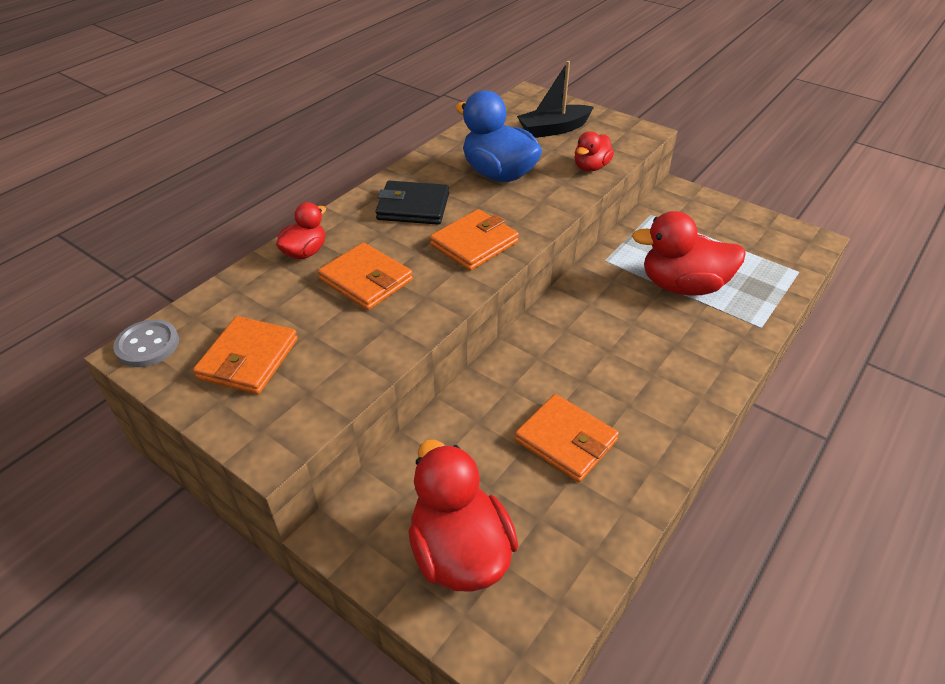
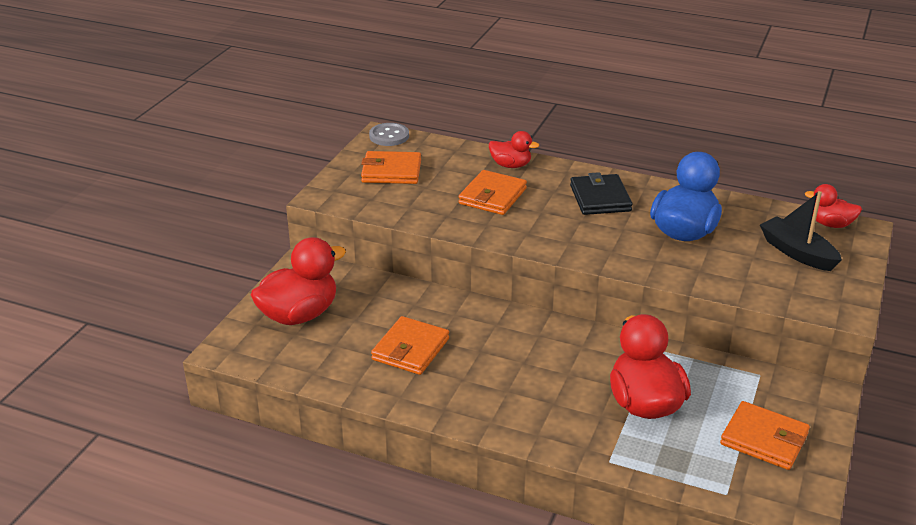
camera: 75 degrees right, 10 degrees down
(474, 243) = (567, 235): orange wallet -> orange wallet (764, 439)
(591, 167) = (739, 283): red duck -> red duck (830, 224)

